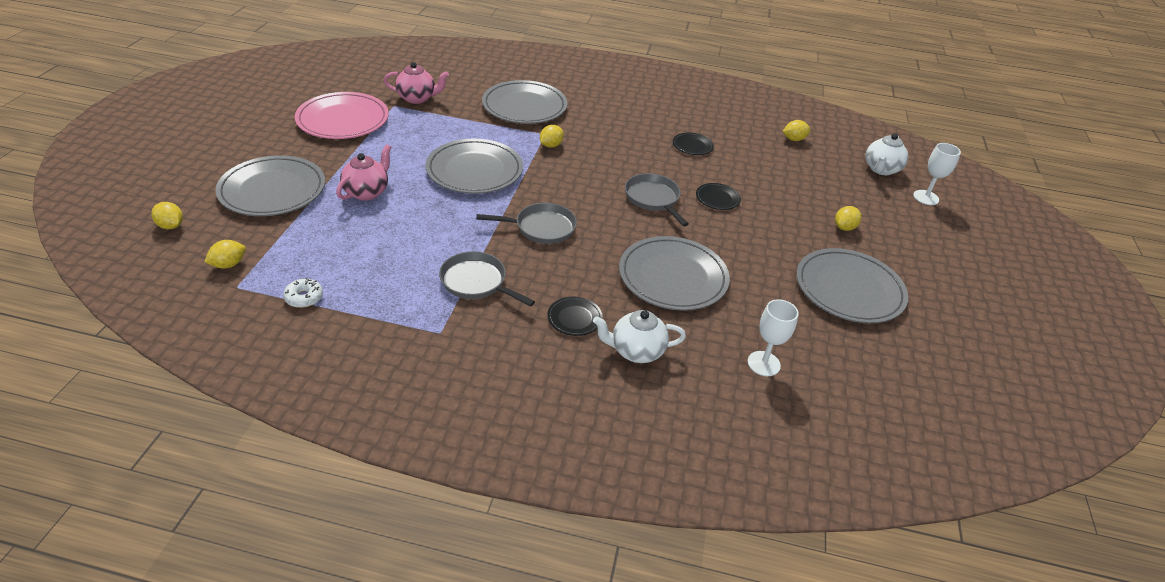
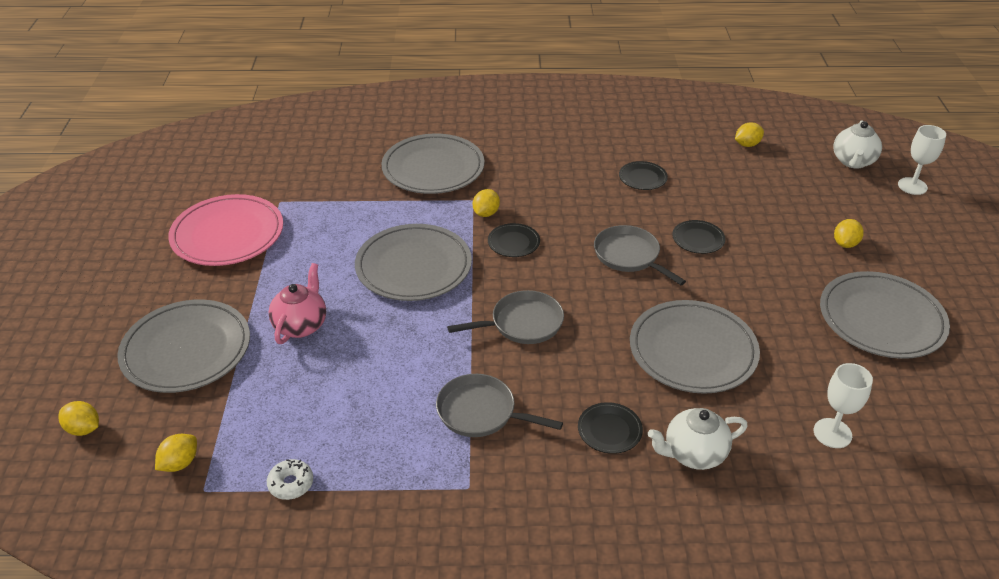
camera: 10 degrees left, 0 degrees up
(417, 98) = (303, 185): pink teapot -> none
(563, 170) = (513, 242): none -> black plate

